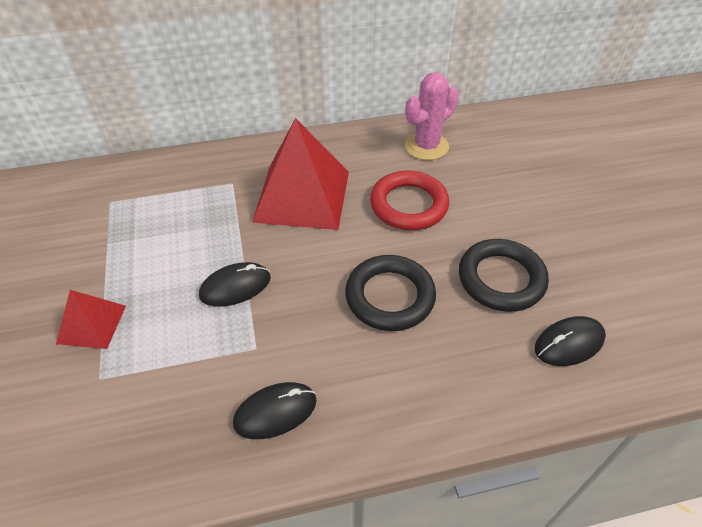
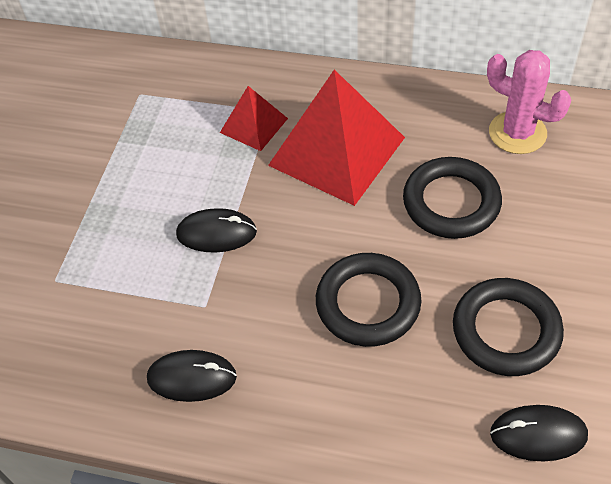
camera: 30 degrees right, 5 degrees up
(91, 324) = (69, 223): red pyramid -> red pyramid (253, 125)
(408, 205) = (451, 202): red ring -> black ring
(426, 146) = (517, 133): pink cactus -> pink cactus turned 45 degrees clockwise

